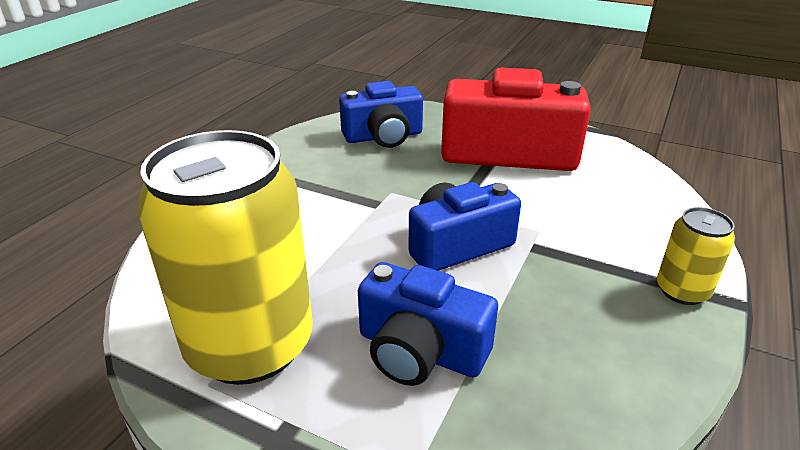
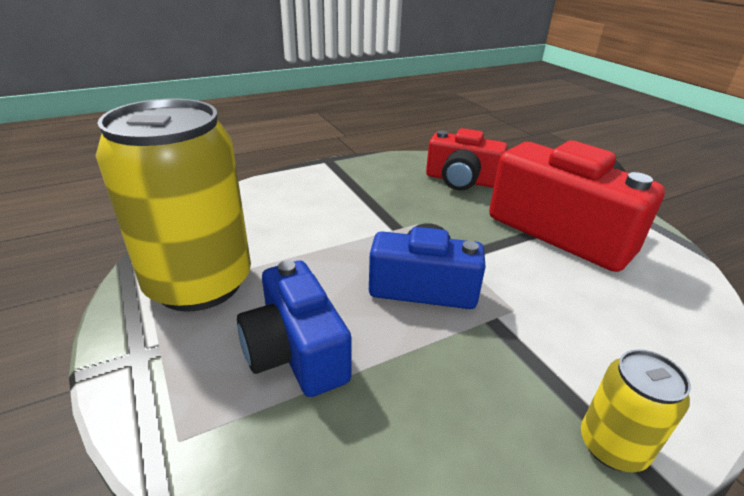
camera: 35 degrees right, 0 degrees up
(383, 136) = (461, 180): blue camera -> red camera

